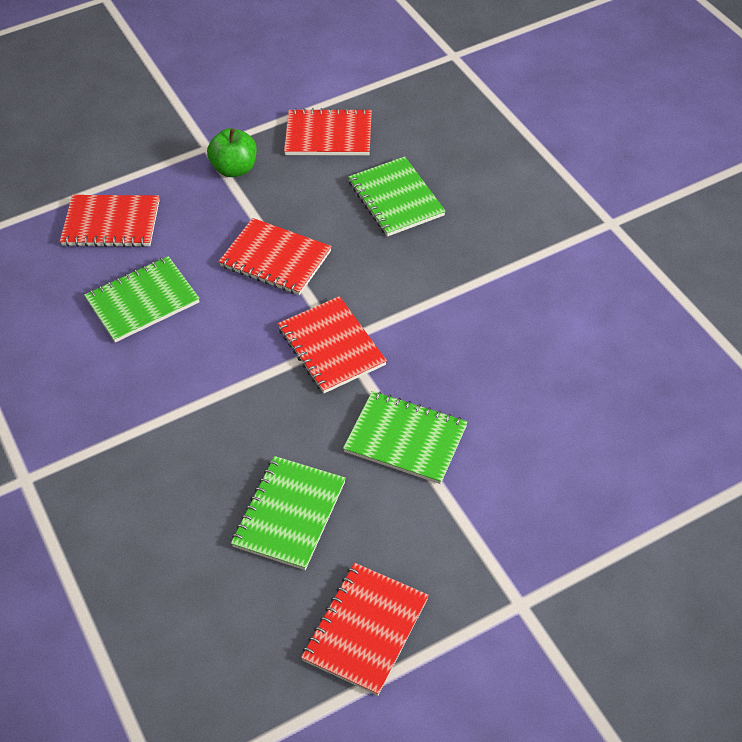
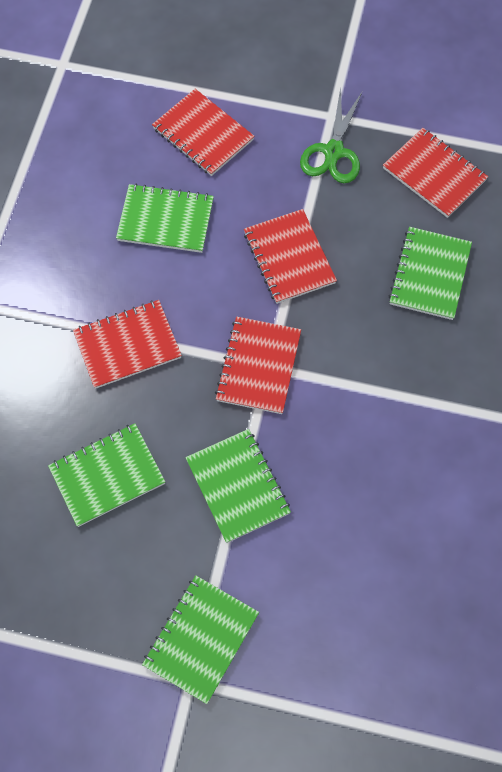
camera: 40 degrees right, 15 degrees up
(234, 169) = (333, 152): green apple -> green scissors
(365, 629) = (75, 605): red notebook -> red notebook (127, 345)
(495, 567) = (201, 639): none -> green notebook

